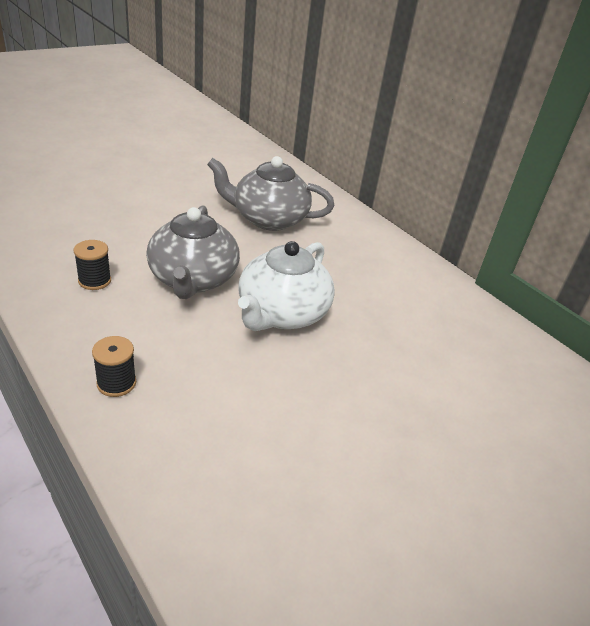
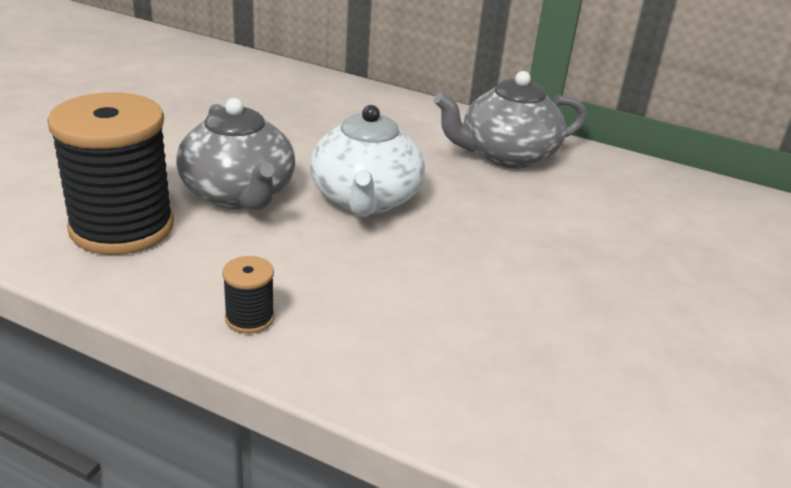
camera: 25 degrees left, 5 degrees down
(94, 281) = (122, 227): black spool -> black spool, size x2.37
(268, 219) = (267, 113): grey teapot -> grey teapot (506, 155)

